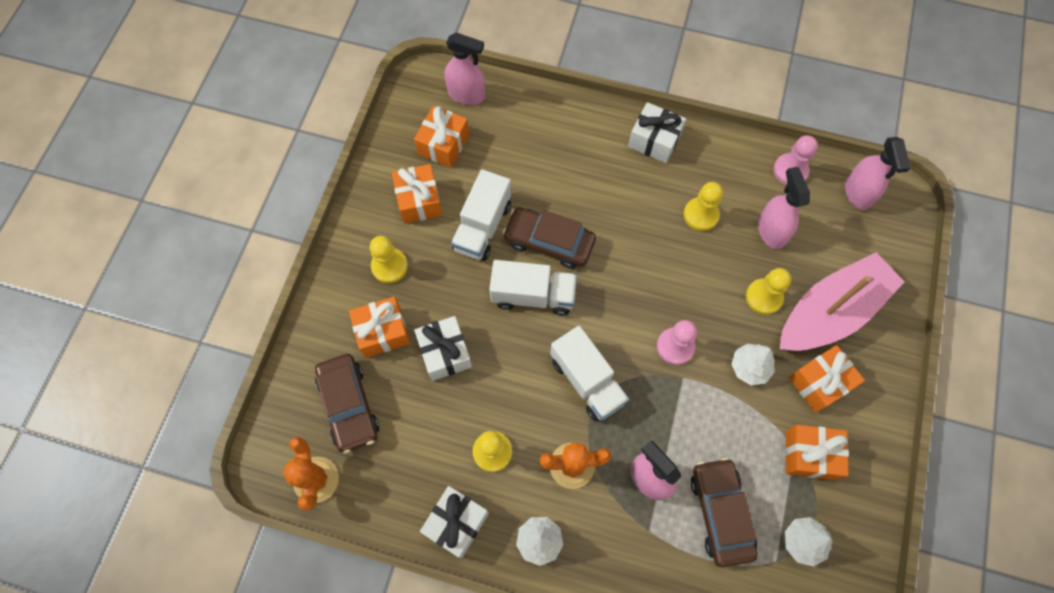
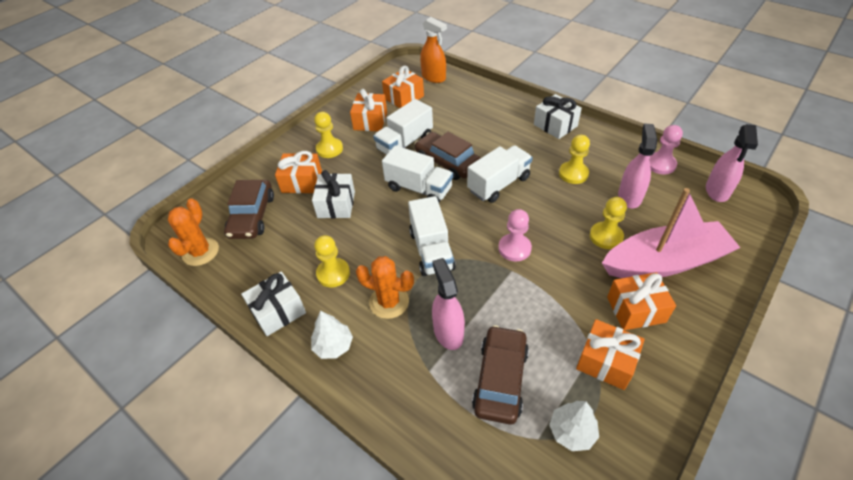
camera: 25 degrees right, 20 degrees down
(467, 94) = (434, 77): pink spray bottle -> orange spray bottle
(623, 258) = (498, 184): none -> white truck
(749, 367) = (573, 280): white tree -> none

